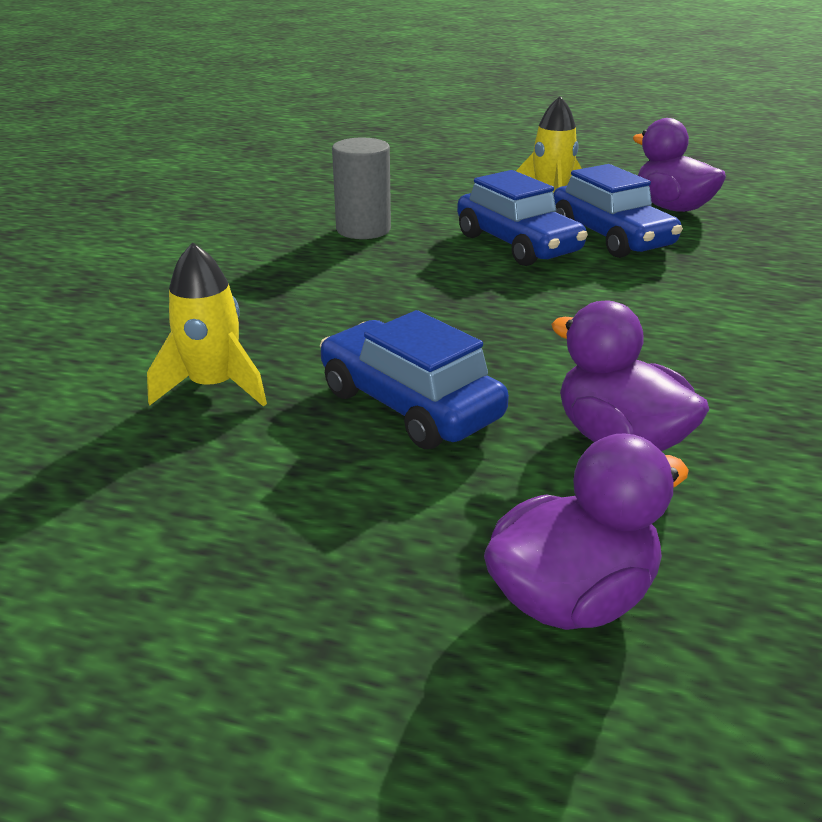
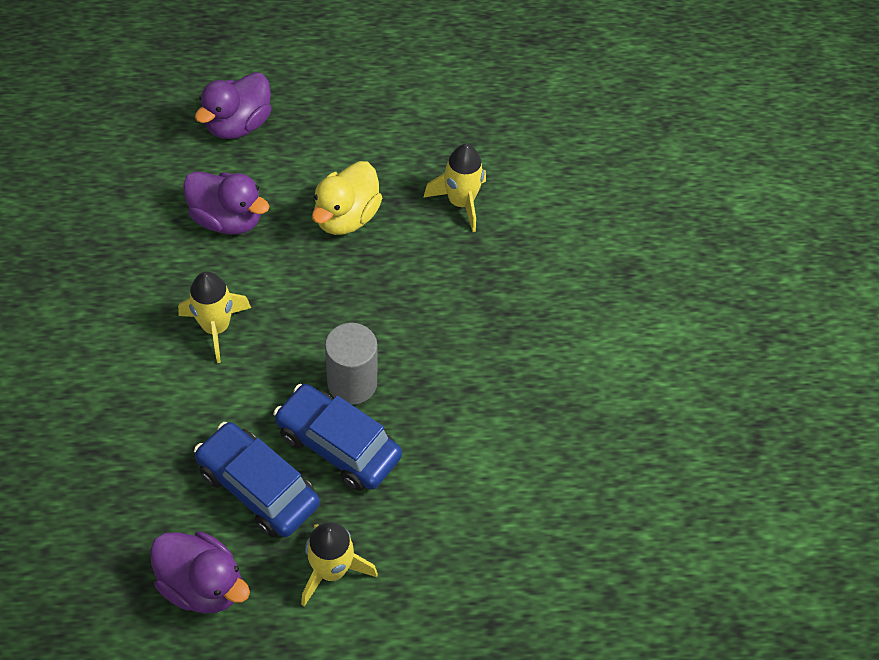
camera: 155 degrees right, 25 degrees up
(363, 229) = (482, 434): grey cylinder -> grey cylinder (352, 383)
(409, 405) = (346, 217): blue car -> yellow duck
(649, 335) = (216, 327): none -> yellow rocket

